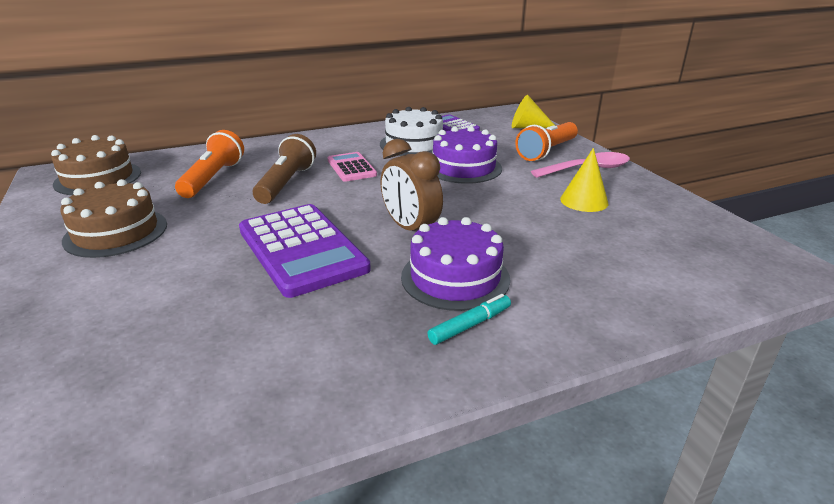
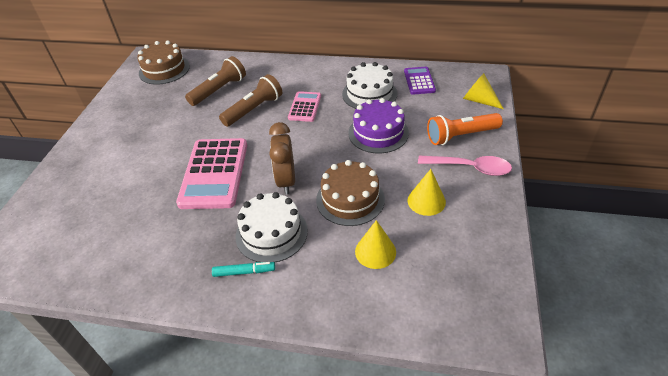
camera: 35 degrees right, 15 degrees up
(116, 232) = (142, 122): brown cake -> brown cake (350, 199)
(213, 178) = (219, 90): orange flashlight -> brown flashlight
(301, 249) = (214, 173): purple calculator -> pink calculator
(455, 277) = (271, 233): purple cake -> white cake
(593, 252) = (375, 251): none -> yellow cone

